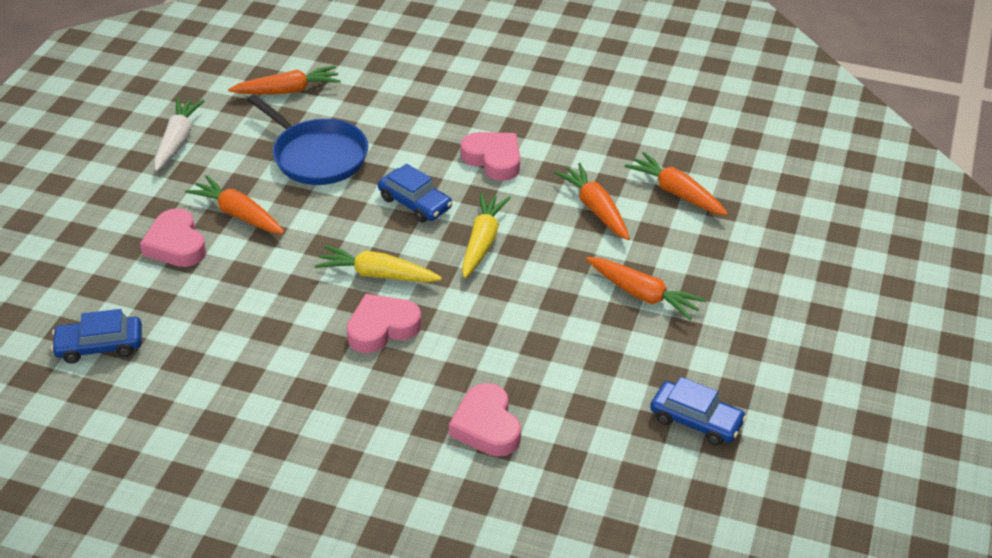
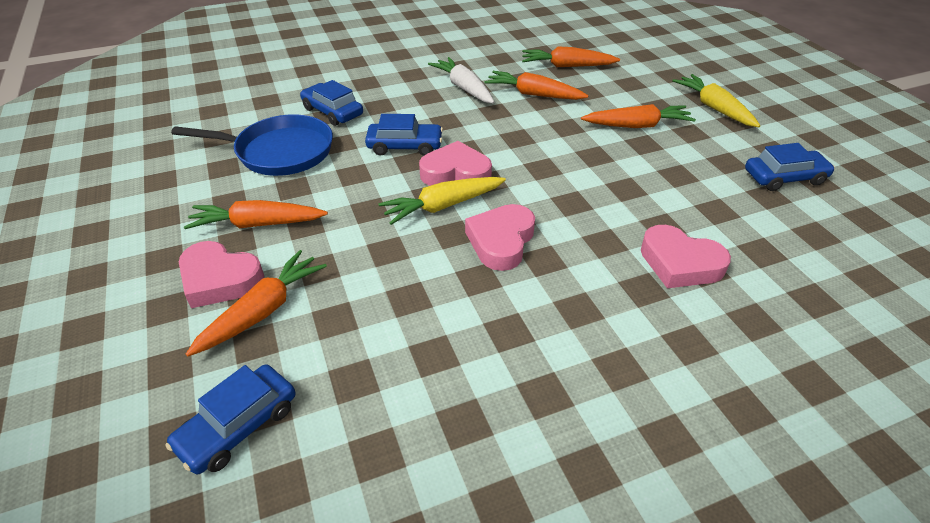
camera: 40 degrees left, 0 degrees up
(177, 140) = (123, 197): white carrot -> white carrot (464, 88)
(287, 91) = (196, 121): orange carrot -> orange carrot (263, 311)
(399, 135) = (332, 112): none -> blue car
(482, 242) = (490, 146): yellow carrot -> yellow carrot (714, 108)
(493, 159) = (424, 97): pink heart -> pink heart (456, 172)

